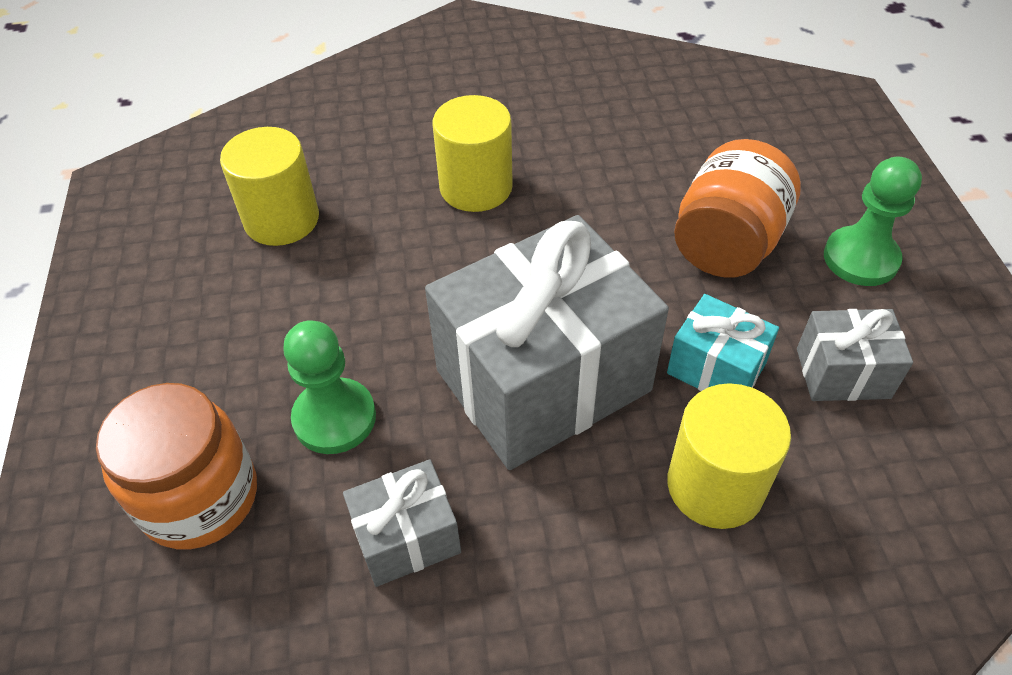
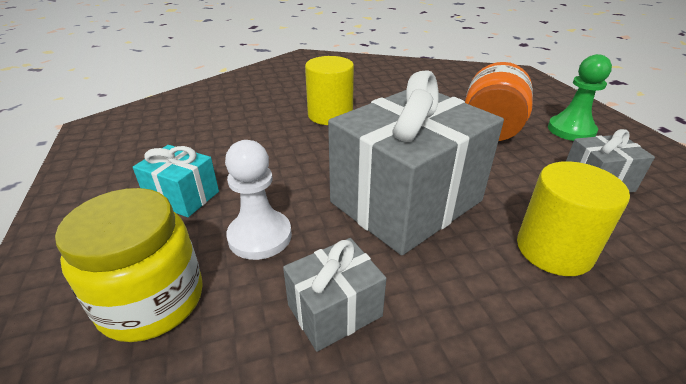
camera: 10 degrees left, 15 degrees down
(199, 497) = (152, 300): orange jar -> yellow jar
(282, 220) = (208, 136): yellow cylinder -> none
(334, 418) = (260, 236): green pawn -> white pawn
(716, 369) = (517, 186): turquoise gift -> turquoise gift (183, 197)

